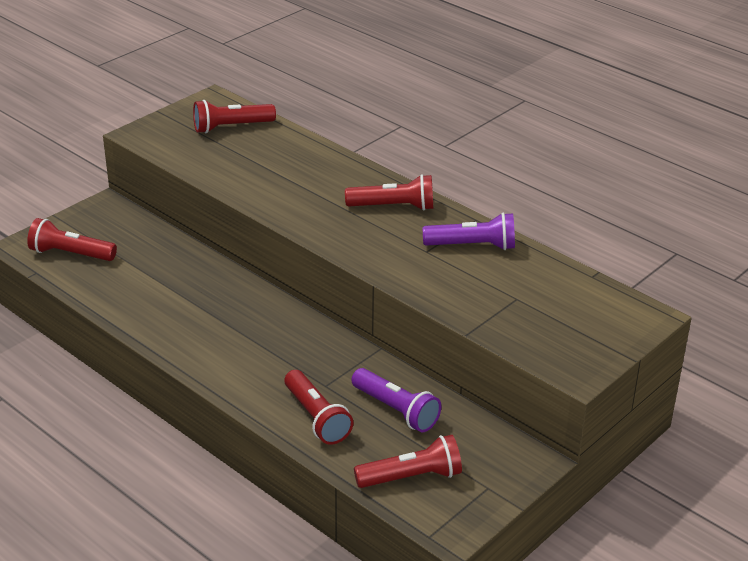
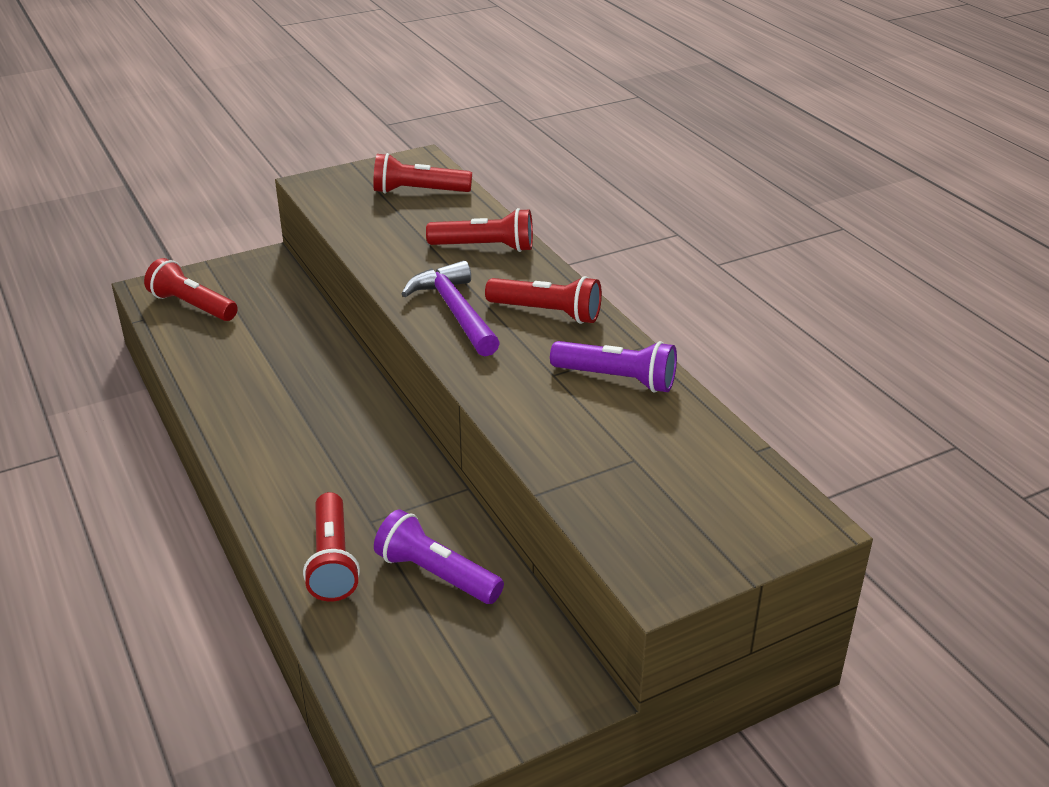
camera: 20 degrees right, 0 degrees up
(325, 218) = (455, 311): none -> purple hammer
(396, 410) = (436, 574): purple flashlight -> purple flashlight turned 150 degrees clockwise
(411, 477) = (400, 673): red flashlight -> red flashlight (485, 247)

